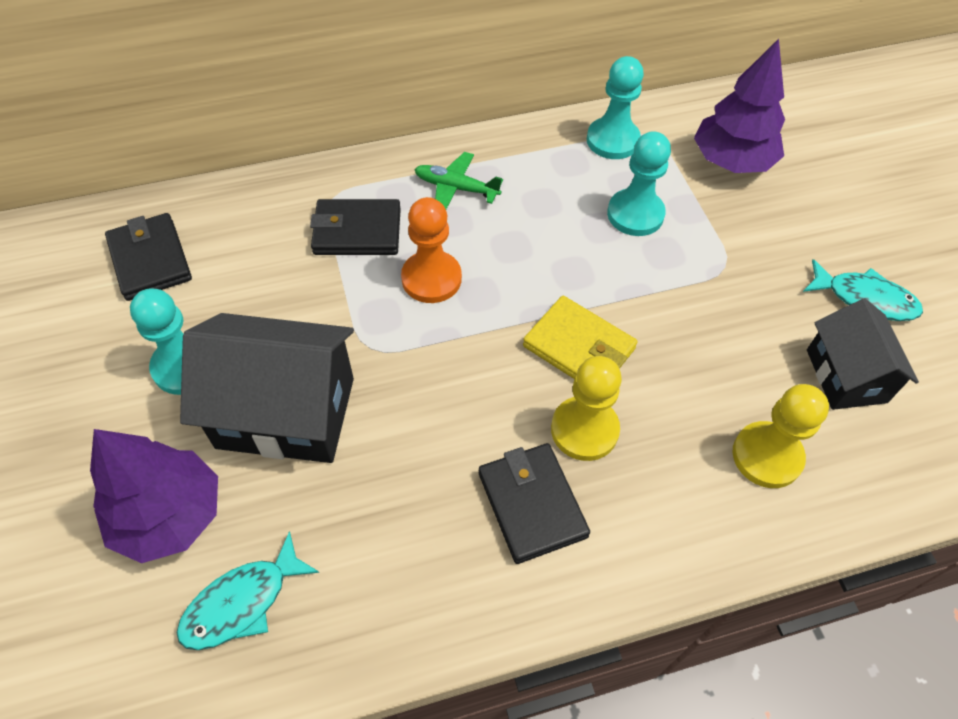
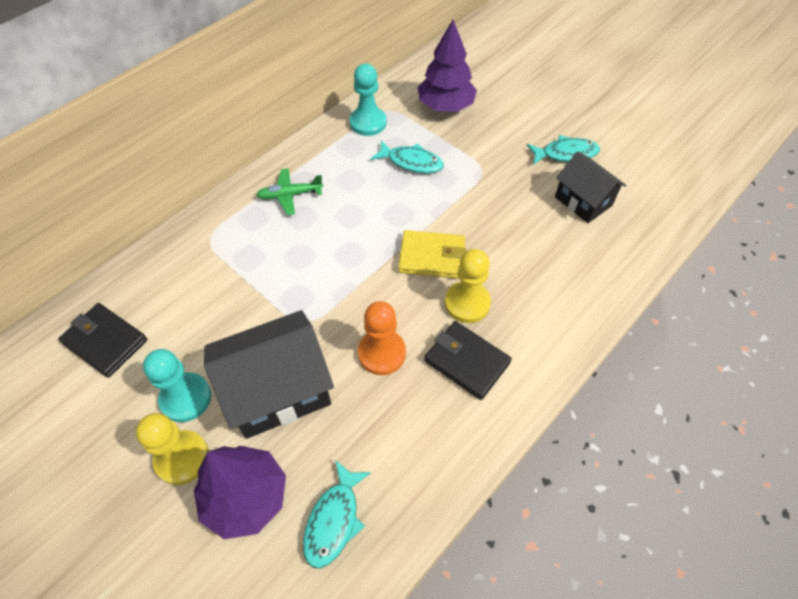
camera: 30 degrees left, 0 degrees up
(357, 231) = (243, 252): black wallet -> none
(431, 279) = (314, 259): orange pawn -> orange pawn (382, 353)
(635, 214) = (411, 162): turquoise pawn -> turquoise fish
(767, 456) = (572, 266): yellow pawn -> yellow pawn (182, 458)

